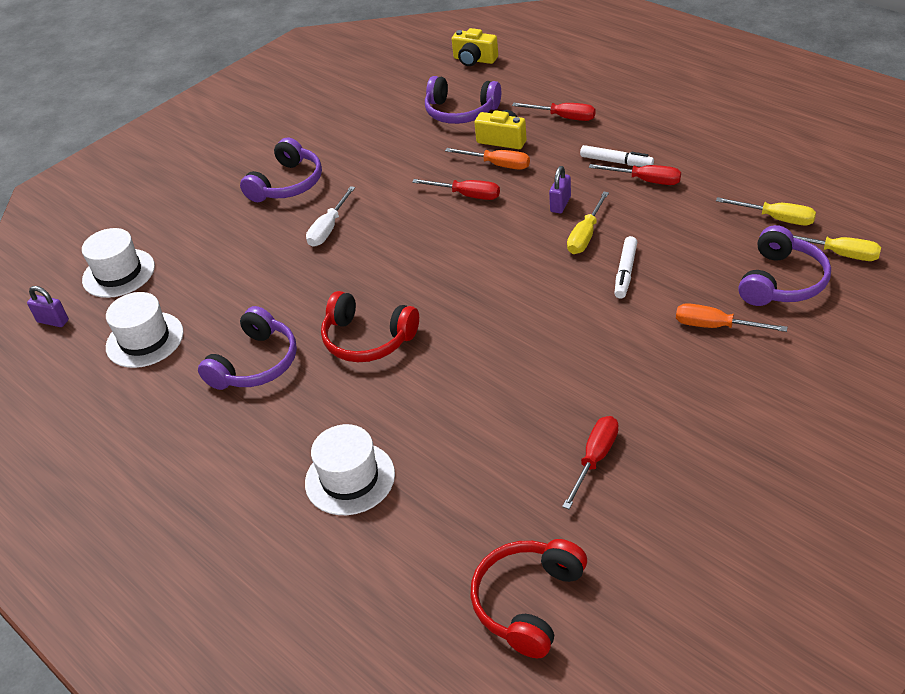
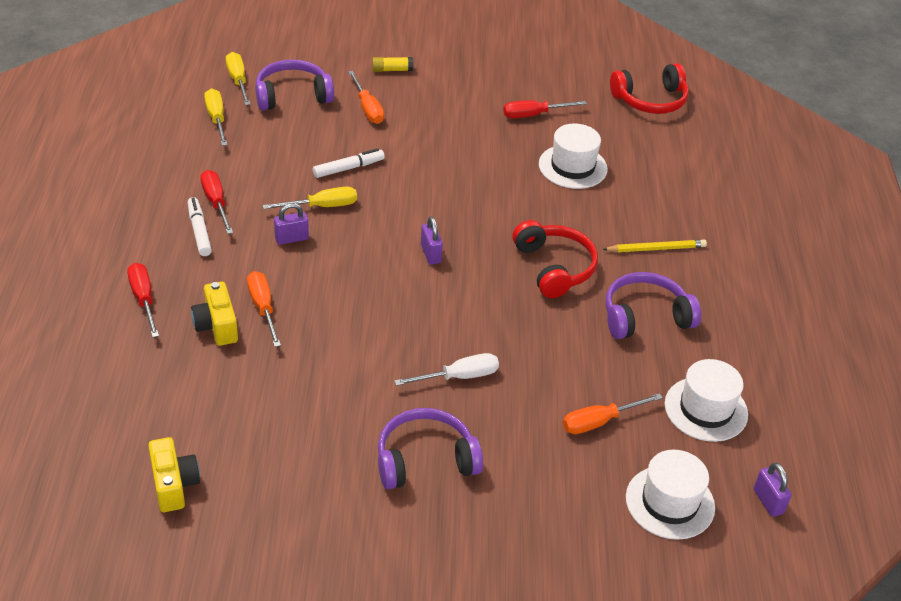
camera: 140 degrees left, 0 degrees up
(209, 276) = (599, 422): none -> orange screwdriver
(311, 426) = (656, 249): none -> yellow pencil
(350, 478) = (668, 206): white hat -> white hat (573, 167)
(461, 111) = (184, 388): purple headphones -> none
(463, 272) = (431, 254): none -> purple padlock
(467, 195) = (328, 305): red screwdriver -> none
(474, 60) = (57, 439): yellow camera -> yellow camera (174, 484)
(780, 379) = (392, 70): none -> yellow glue stick

